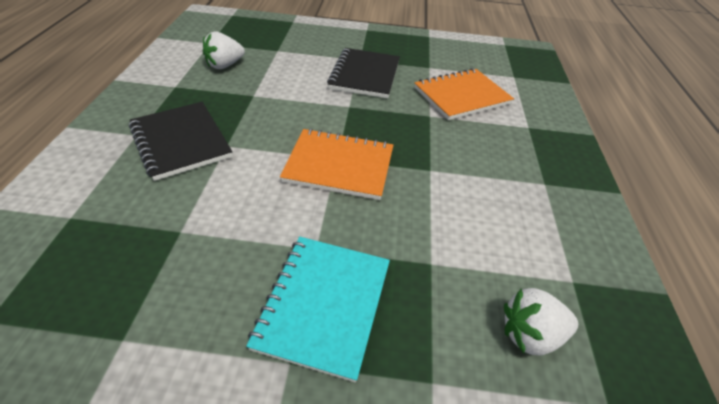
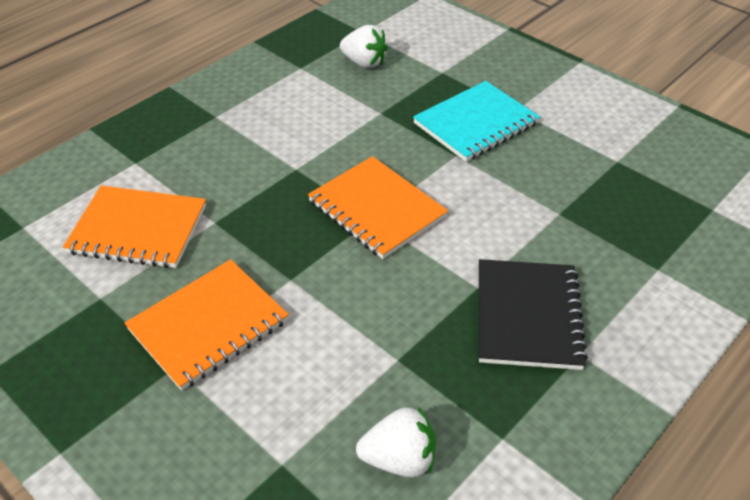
camera: 140 degrees left, 0 degrees up
(365, 75) = (208, 325): black notebook -> orange notebook

